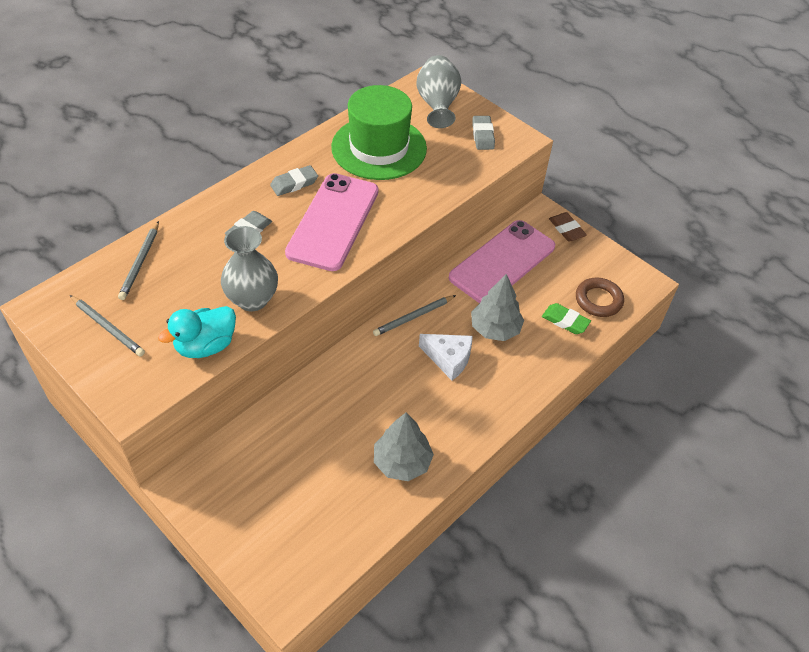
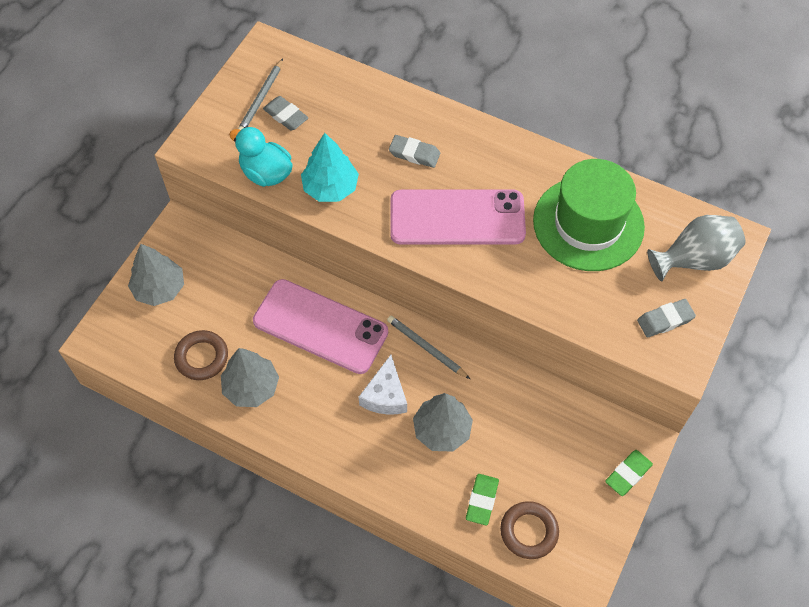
camera: 75 degrees right, 10 degrees up
(140, 262) = (341, 90): grey pencil -> none
(250, 522) = (159, 288): none -> grey tree
(252, 299) = (330, 187): grey vase -> turquoise tree
(294, 183) = (495, 167): grey eraser -> grey eraser (286, 116)
(351, 499) = (202, 357): none -> brown ring
(502, 262) = (542, 415): pink phone -> pink phone (320, 326)
(566, 229) = (628, 474): brown eraser -> green eraser

